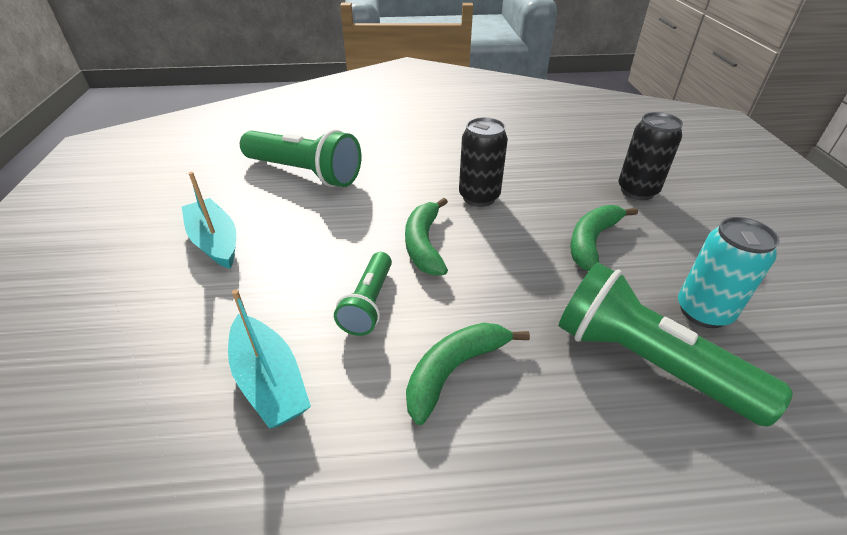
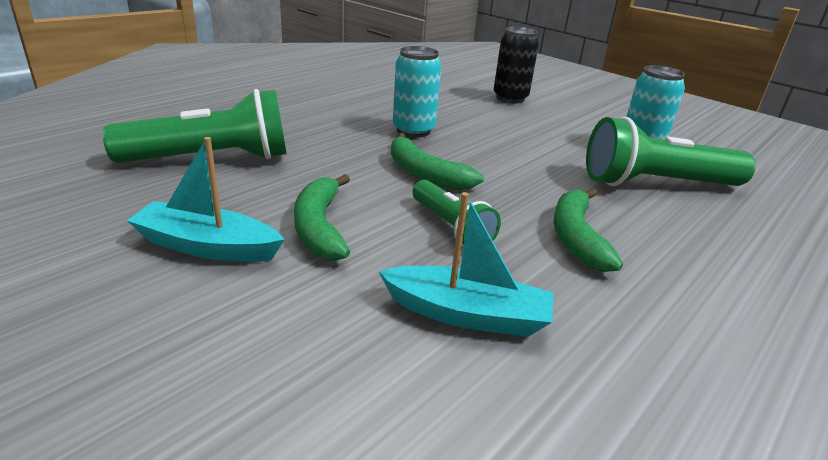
camera: 45 degrees left, 10 degrees down
(479, 197) = (413, 130): black can -> turquoise can
(592, 241) = (531, 134): green banana -> green banana (320, 227)

